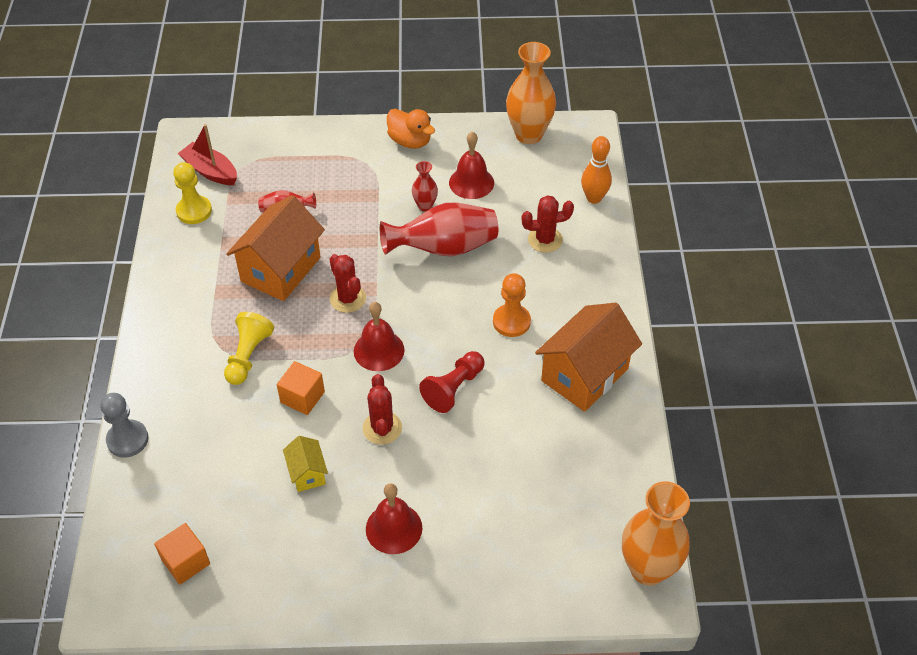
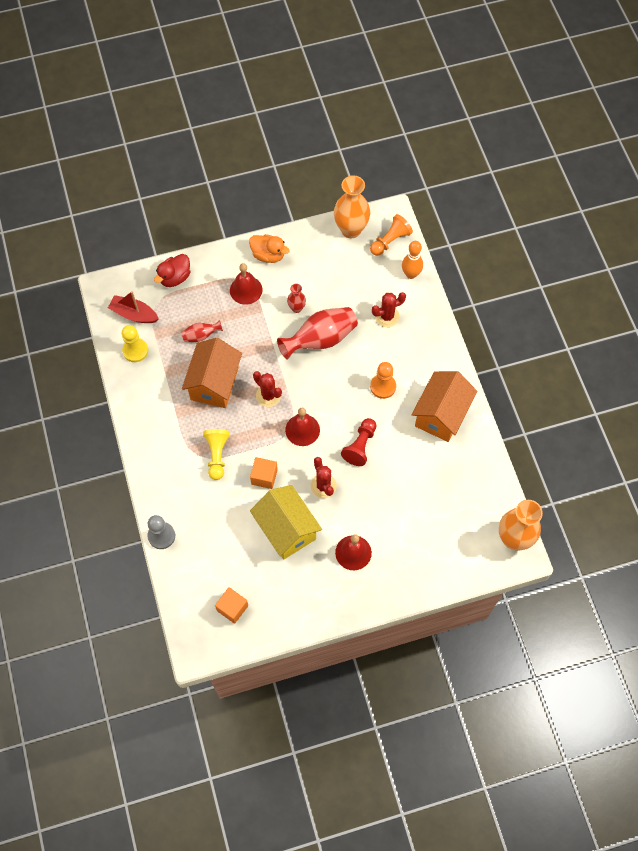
camera: 15 degrees left, 15 degrees up
(280, 142) = (175, 278): none -> red duck
(307, 473) = (286, 529): yellow house -> yellow house, size x2.08
(471, 182) = (323, 280): red bell -> red bell (246, 290)
(577, 156) = (390, 241): none -> orange pawn

